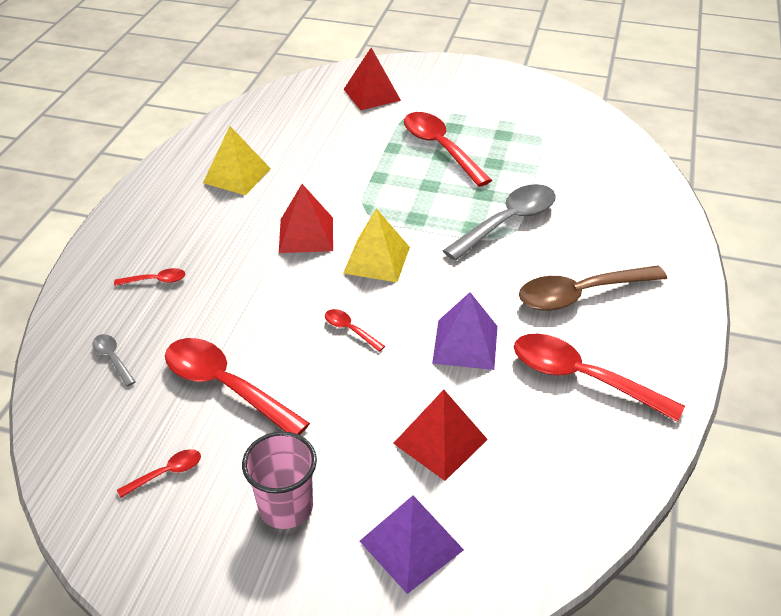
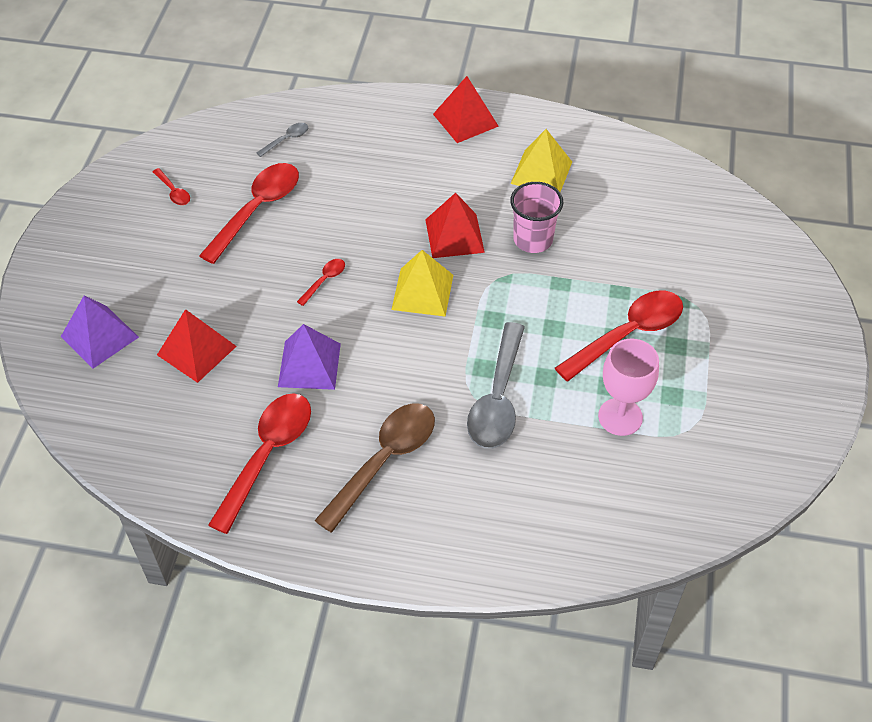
camera: 85 degrees right, 10 degrees up
(156, 280) = (379, 146): red spoon -> none
(286, 507) = (139, 261): pink cup -> pink cup (533, 239)
(371, 94) = (727, 264): red pyramid -> red pyramid (465, 120)
(508, 222) = (497, 399): grey spoon -> grey spoon turned 60 degrees clockwise
(525, 160) = (620, 417): none -> pink goblet
(580, 294) = (384, 460): brown spoon -> brown spoon turned 60 degrees clockwise

